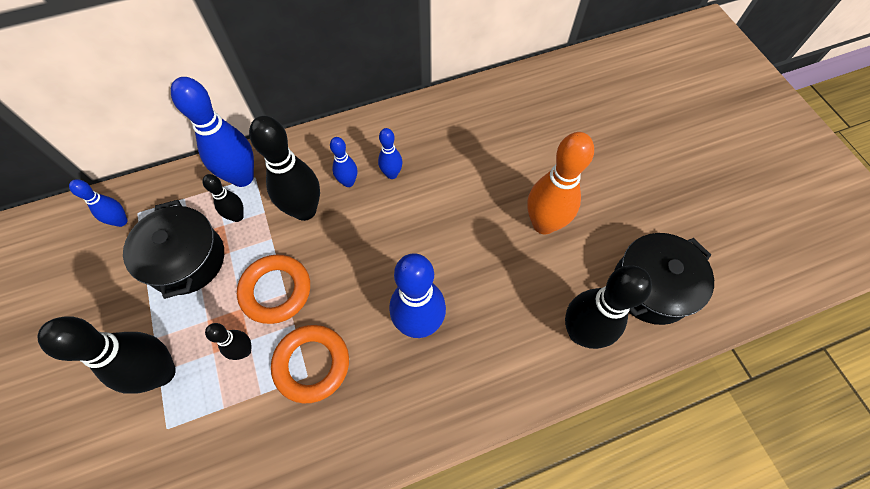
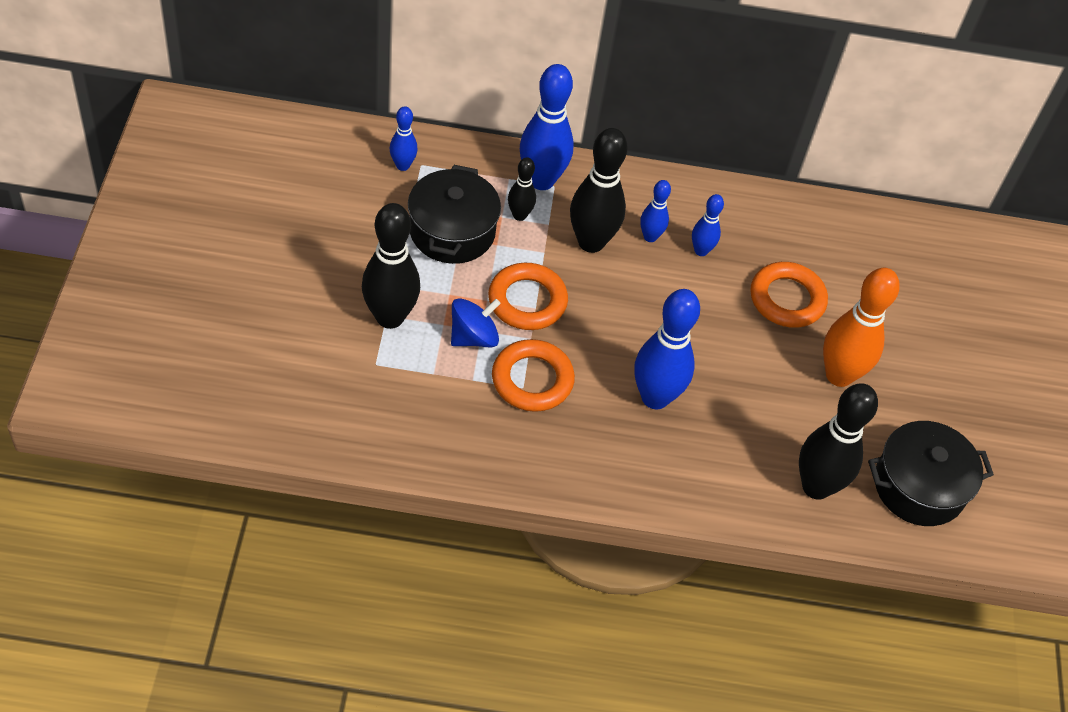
camera: 20 degrees right, 10 degrees down
(244, 351) = (473, 337): black bowling pin -> blue spinning top
(474, 181) = (787, 299): none -> orange ring

